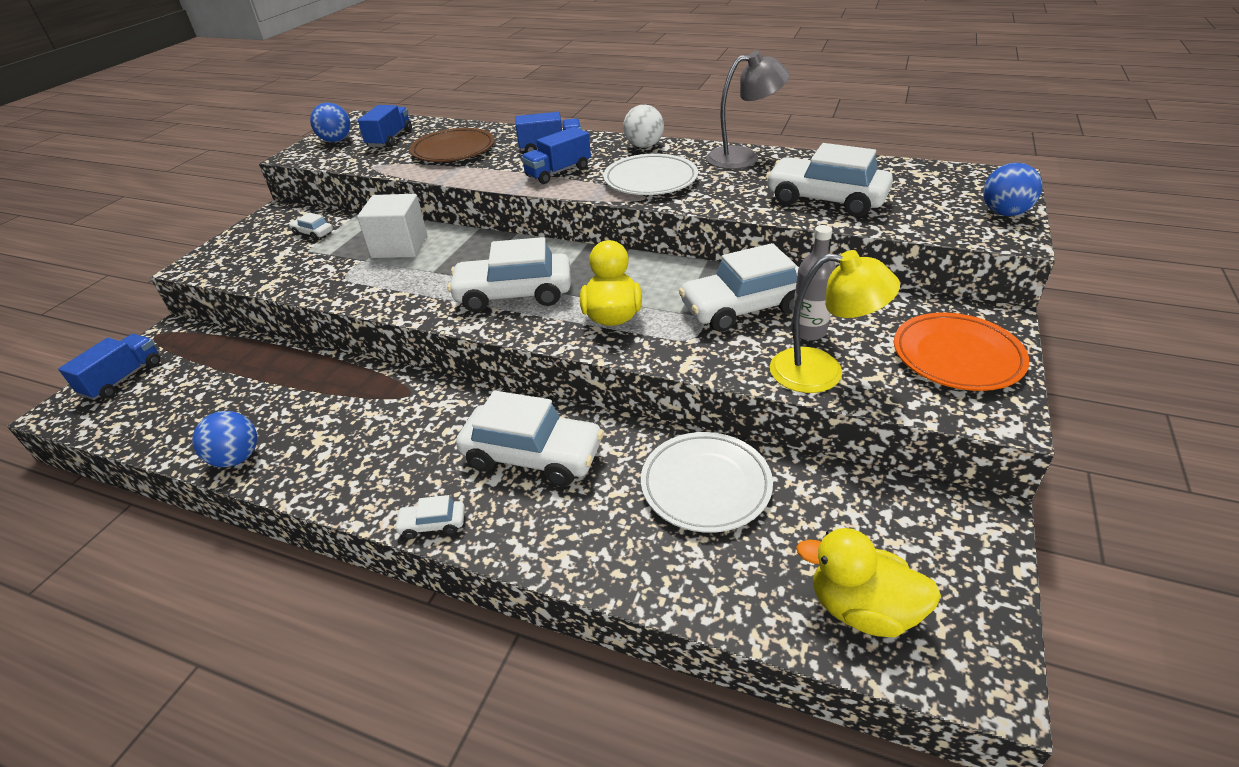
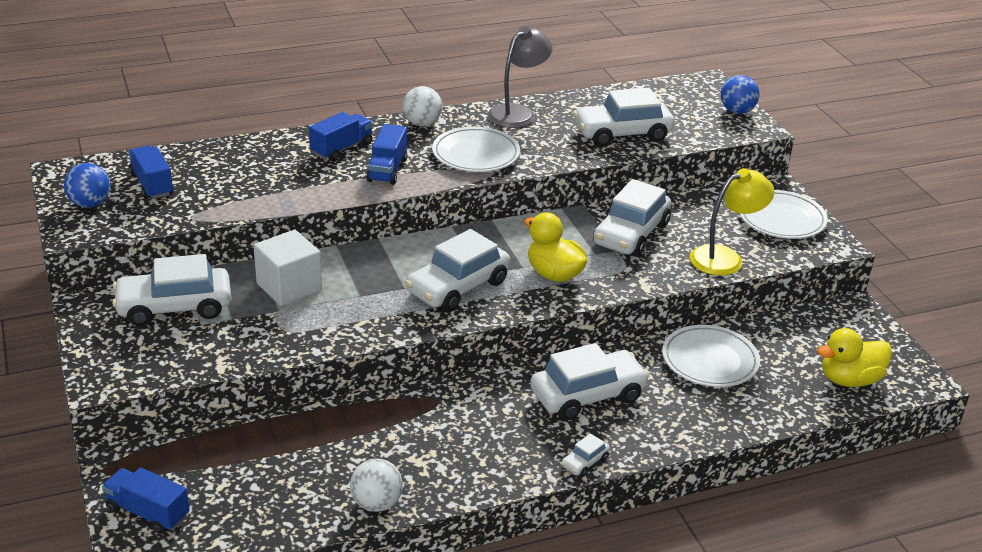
camera: 45 degrees left, 5 degrees down
(123, 378) = (148, 513): blue truck -> blue truck turned 45 degrees counterclockwise
(237, 458) = (376, 503): blue ball -> white ball
(313, 233) = (174, 307): white car -> white car, size x2.27
(453, 150) = (247, 177): brown plate -> none
(808, 331) = (688, 235): grey bottle -> none
(957, 356) = (781, 219): orange plate -> white plate

